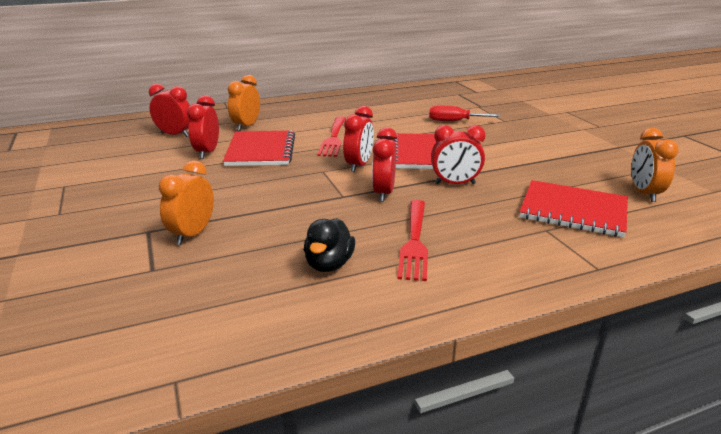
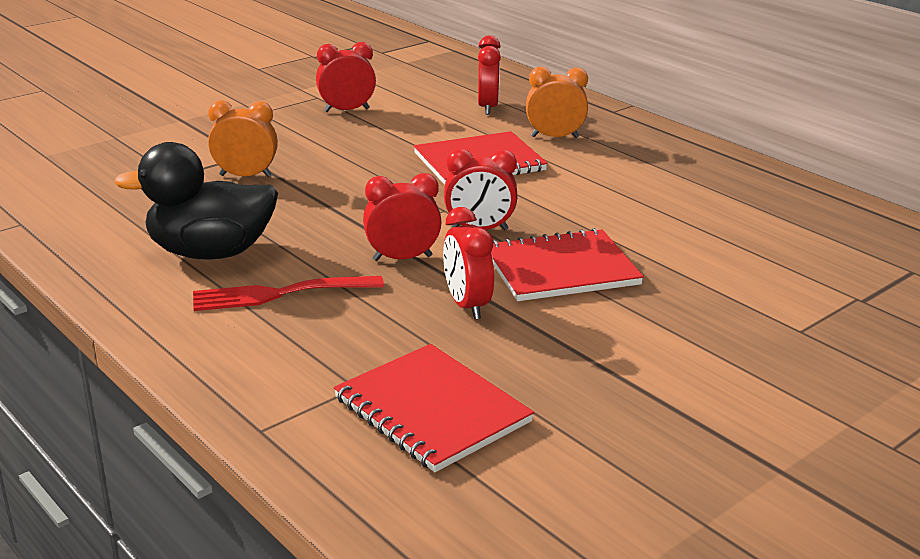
camera: 70 degrees right, 0 degrees up
(207, 152) = (449, 136): red clock -> red clock (346, 110)
(329, 264) = (211, 252): black duck -> black duck, size x1.75
(333, 138) = (565, 197): red fork -> none
(454, 121) = (741, 281): red screwdriver -> none
(573, 211) = (431, 410): red notebook -> red notebook turned 45 degrees counterclockwise
(644, 193) = (548, 488): orange clock -> none

